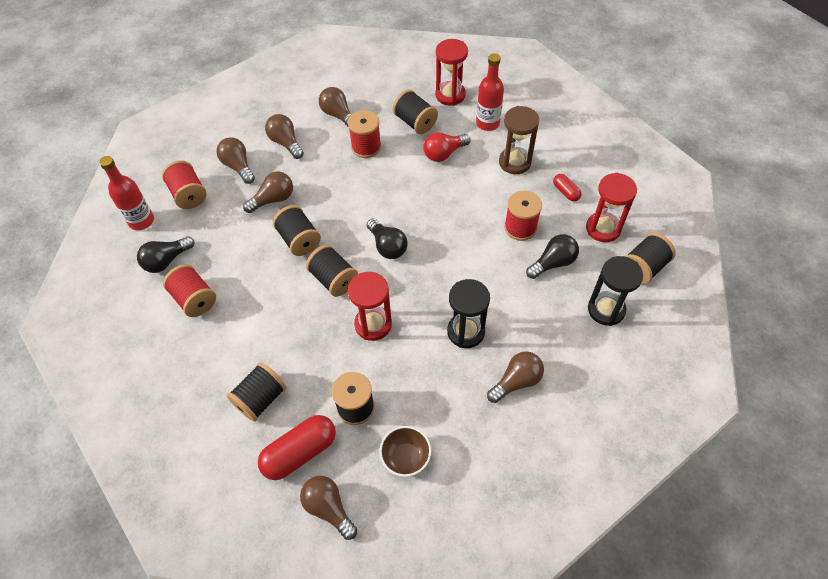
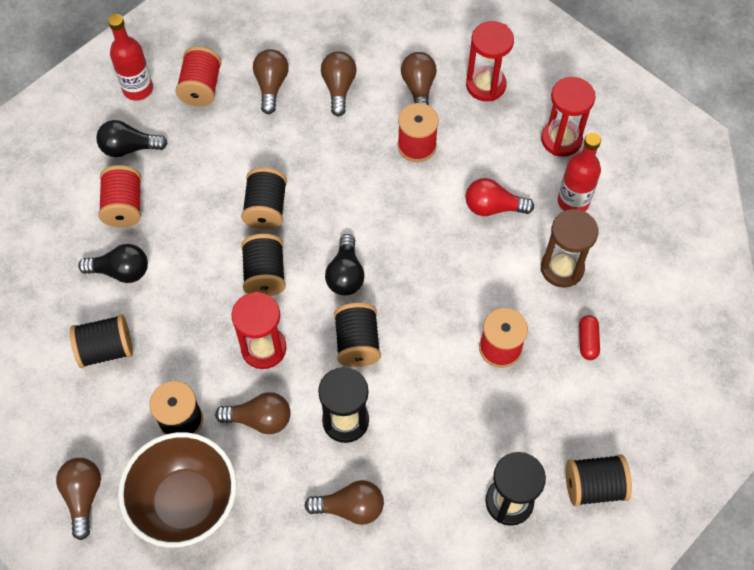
camera: 35 degrees right, 5 degrees up
(273, 199) = (276, 146): brown light bulb -> brown light bulb (260, 419)
(300, 452) = (100, 426): red capsule -> none
(406, 458) = (185, 502): brown bowl -> brown bowl, size x1.93
(415, 122) = (493, 149): black spool -> black spool (357, 343)
(553, 263) = (499, 411): black light bulb -> black light bulb (121, 271)
(603, 228) = (590, 411): red hourglass -> red hourglass (485, 85)

